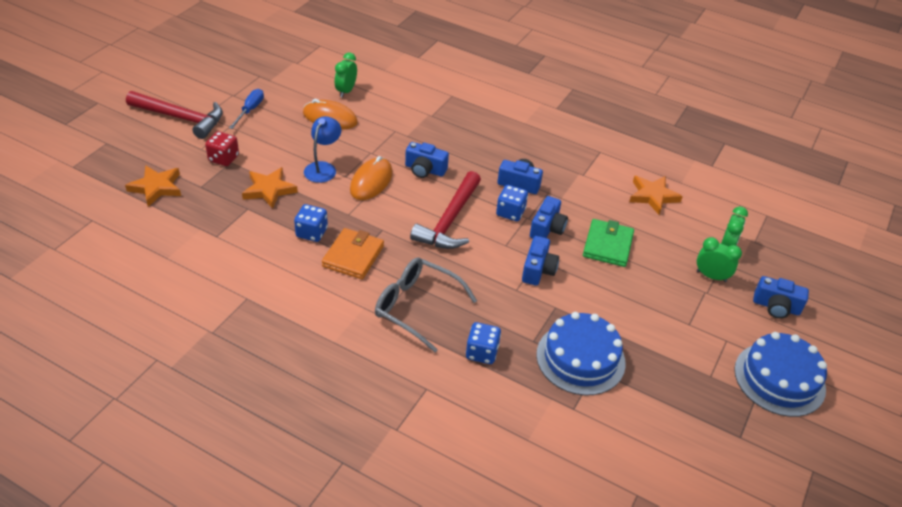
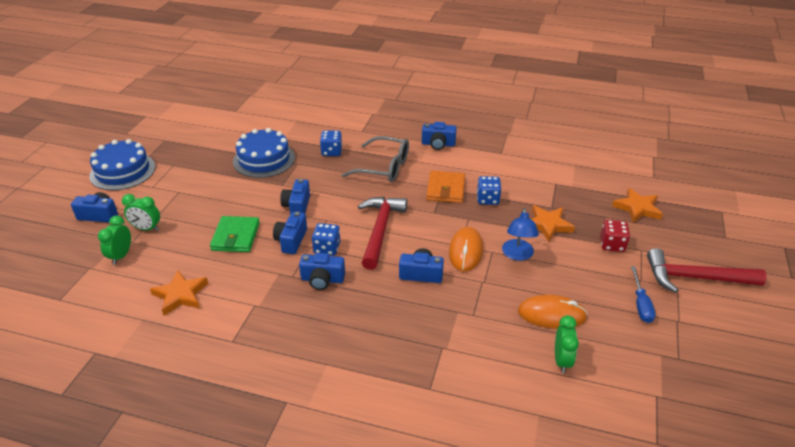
camera: 170 degrees right, 5 degrees down
(323, 333) = (438, 144): none -> blue camera

